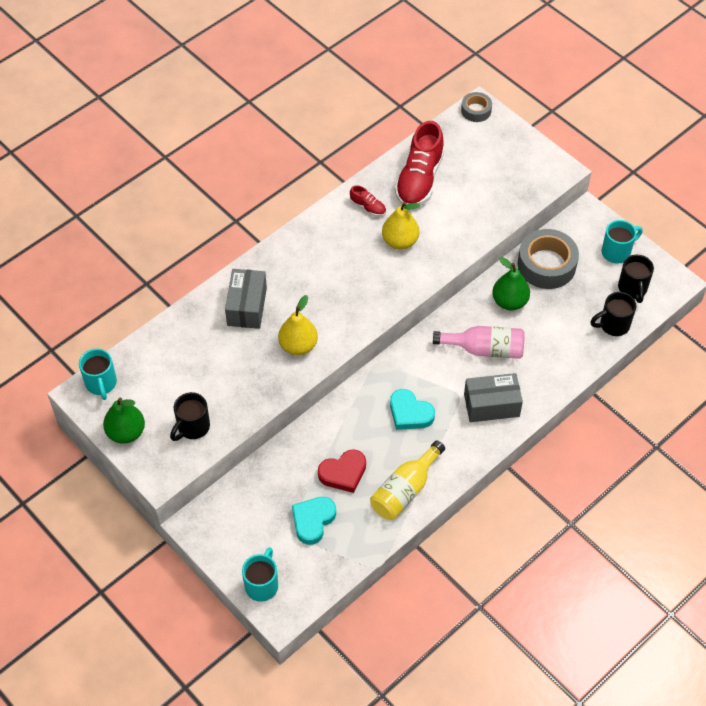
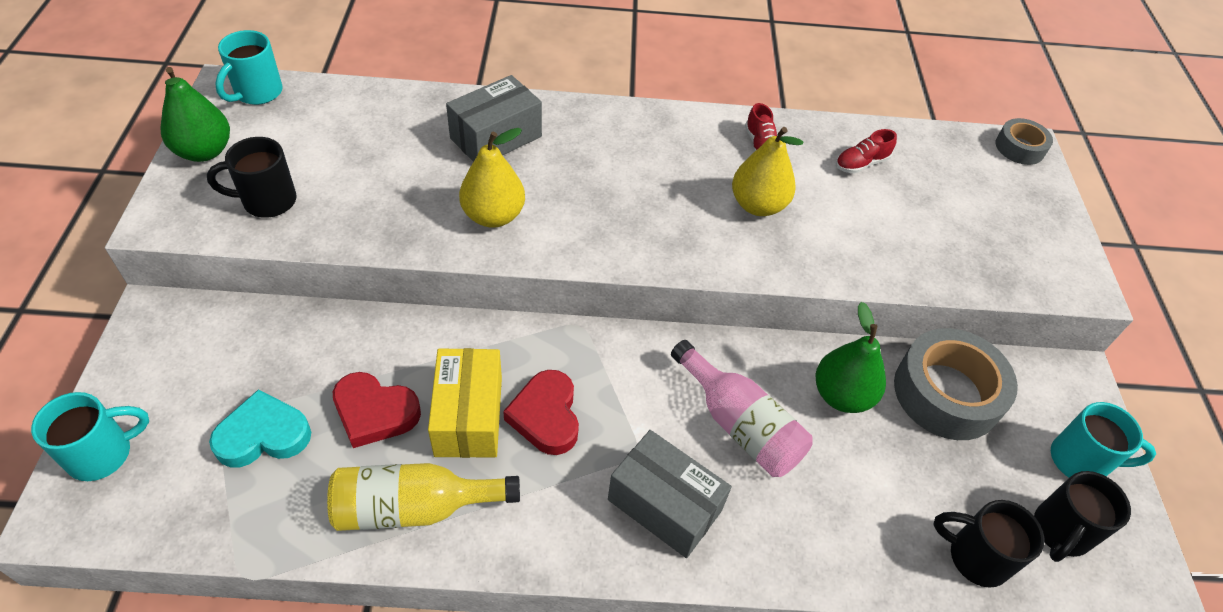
camera: 40 degrees right, 5 degrees down
(381, 440) = (468, 416): none -> yellow box
(410, 413) = (546, 416): turquoise heart -> red heart
(419, 179) = (861, 164): red shoe -> red shoe, size x0.45

